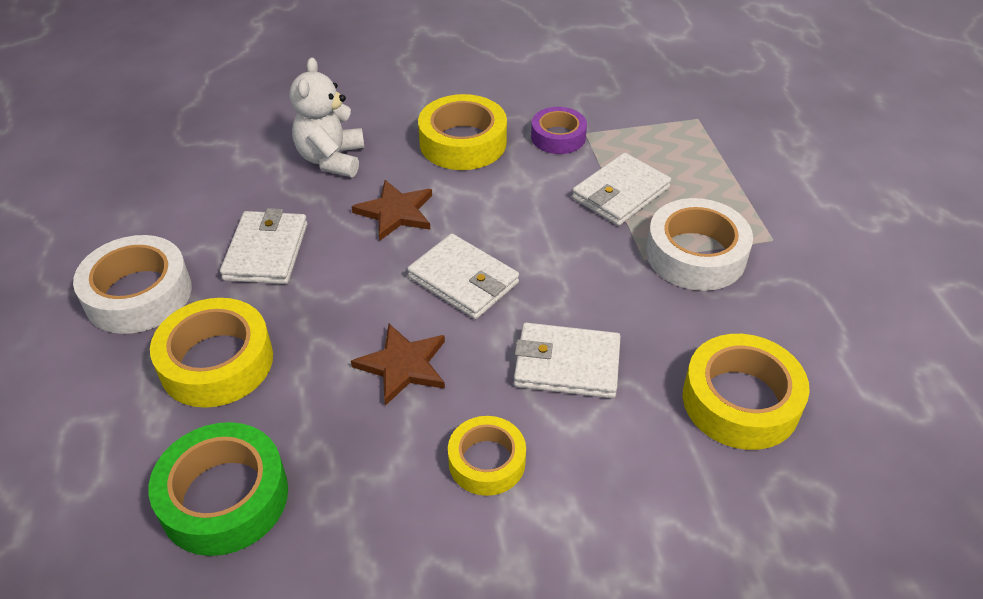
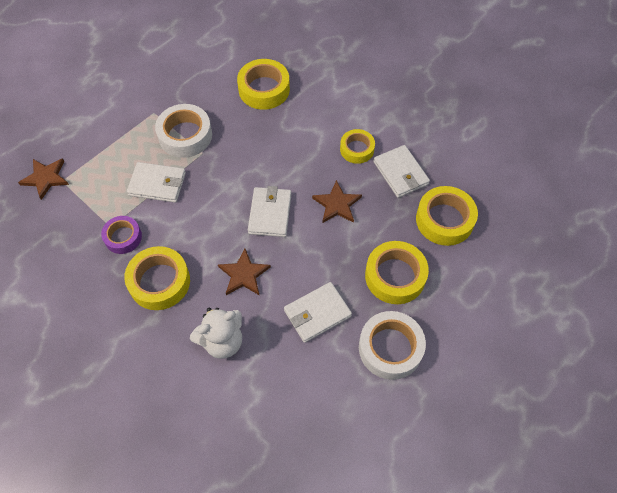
camera: 125 degrees left, 15 degrees up
(224, 497) = (444, 220): green tape -> yellow tape
(567, 365) = (289, 149): white wallet -> white wallet (400, 173)
(713, 108) = (46, 178): none -> brown star

